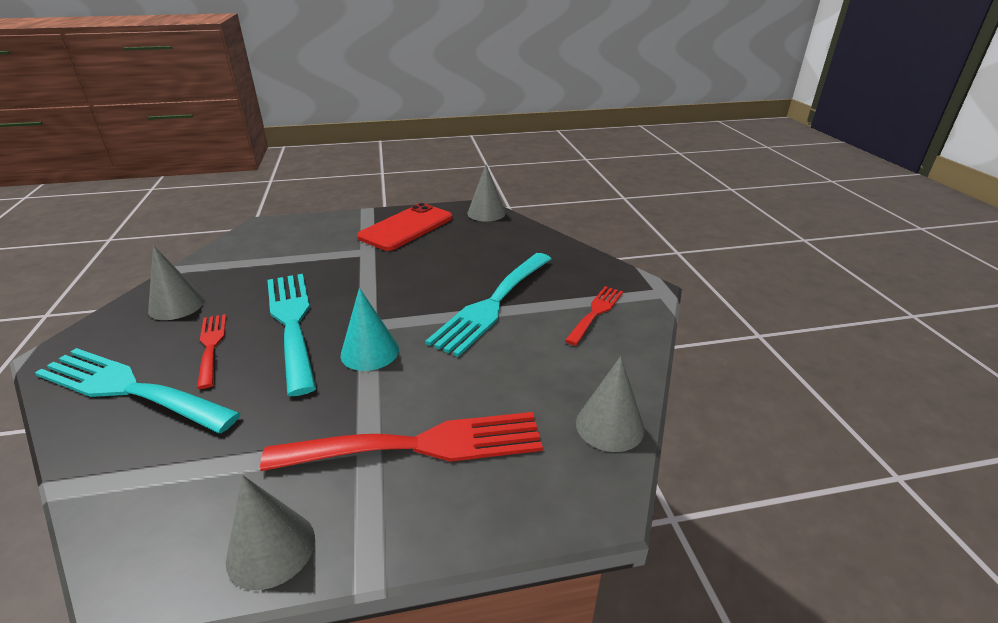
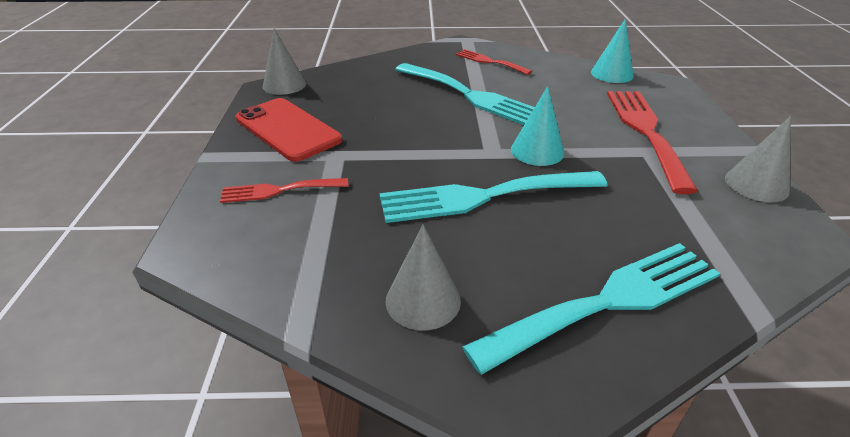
camera: 80 degrees left, 5 degrees up
(129, 389) = (607, 302): turquoise fork -> turquoise fork turned 150 degrees counterclockwise
(211, 346) = (524, 250): red fork -> red fork (279, 190)
(609, 426) = (612, 74): grey cone -> turquoise cone

